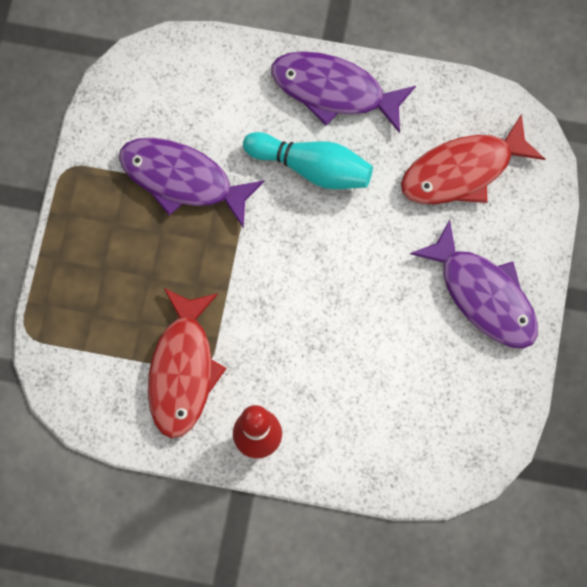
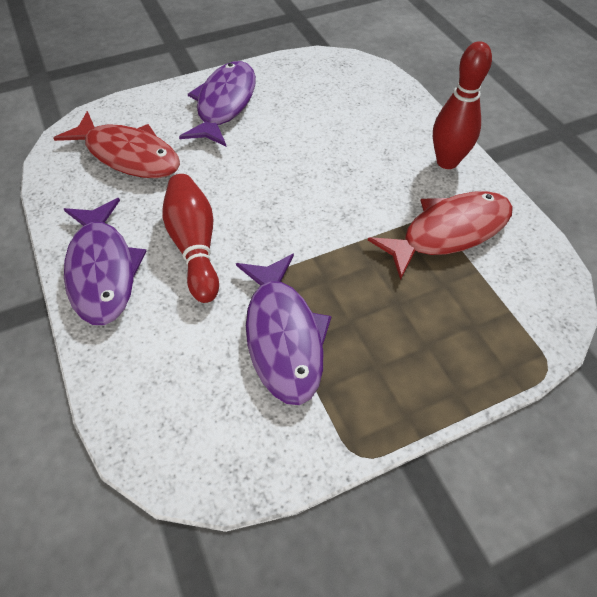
camera: 125 degrees left, 20 degrees down
(312, 167) = (195, 246): turquoise bowling pin -> red bowling pin

